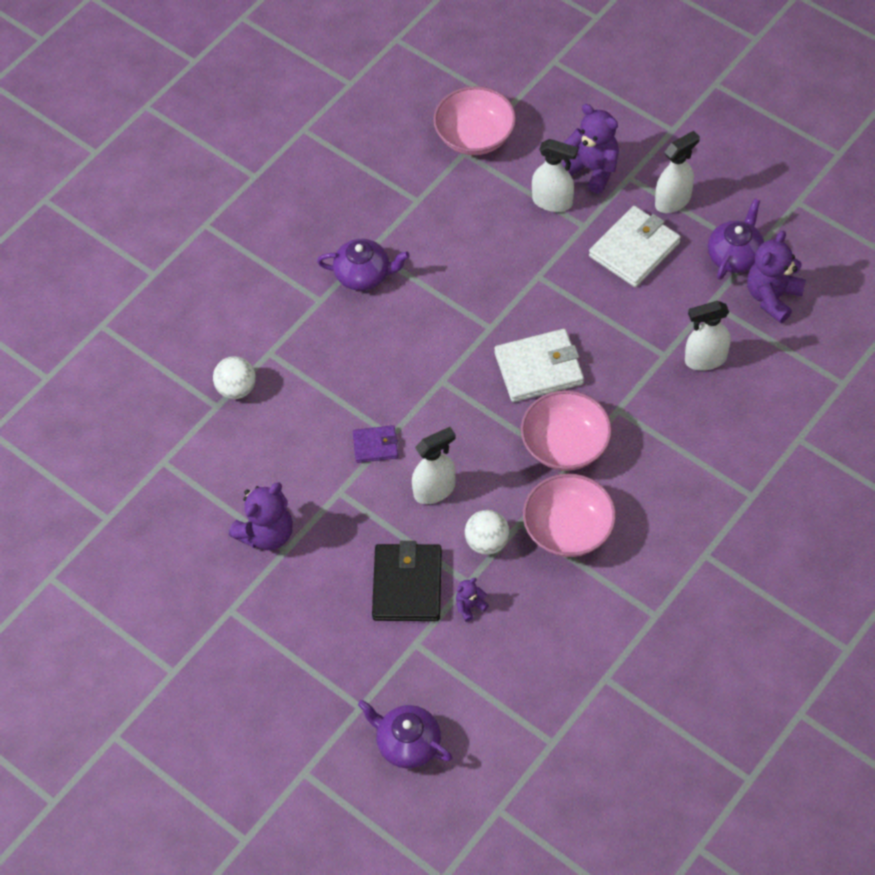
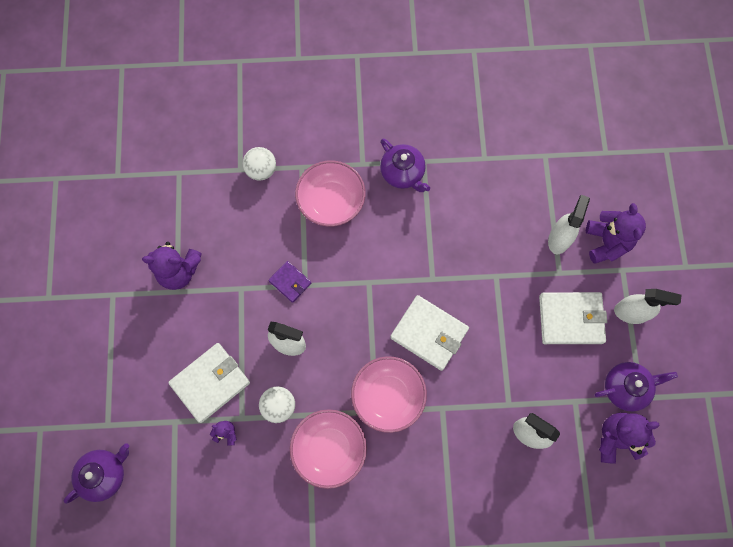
camera: 45 degrees right, 15 degrees up
(407, 585) = (210, 383): black wallet -> white wallet
(407, 743) = (104, 474): purple teapot -> purple teapot turned 60 degrees clockwise
(475, 136) = (563, 151): pink bowl -> pink bowl (331, 201)
(552, 202) = (559, 238): white spray bottle -> white spray bottle turned 135 degrees counterclockwise

